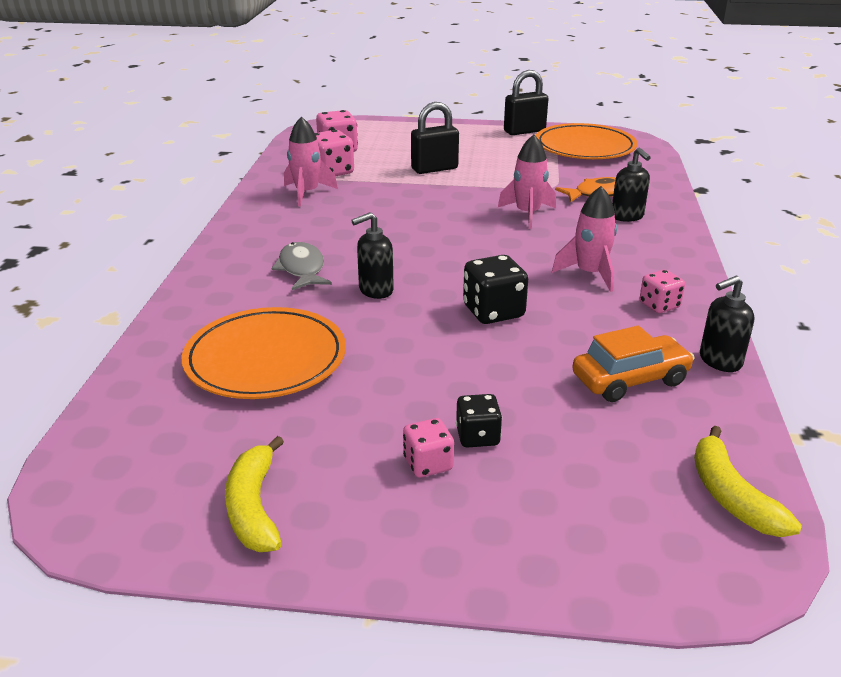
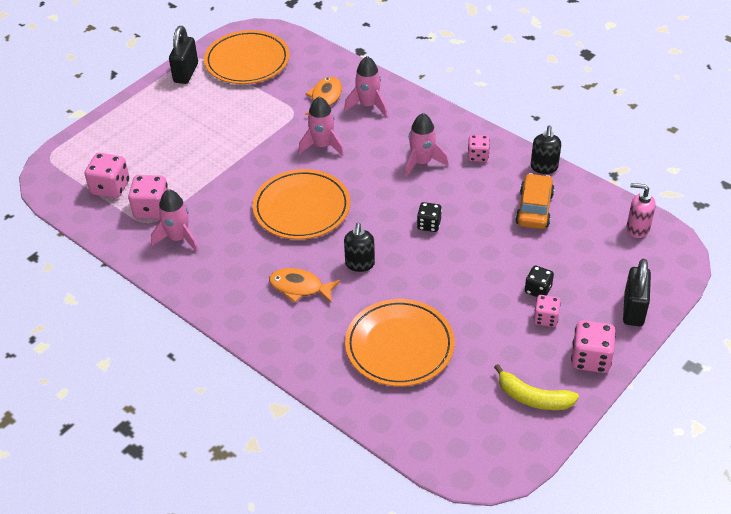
camera: 55 degrees left, 15 degrees up
(302, 269) = (300, 287): grey fish -> orange fish
(386, 543) = (590, 358): none -> pink dice
(421, 233) = (302, 208): none -> orange plate
(434, 169) = (205, 153): black padlock -> black padlock (633, 309)
(493, 312) = (429, 225): black dice -> black dice, size x0.63
(627, 216) = (368, 105): black soap dispenser -> pink rocket
(731, 496) = (637, 228): yellow banana -> pink soap dispenser

